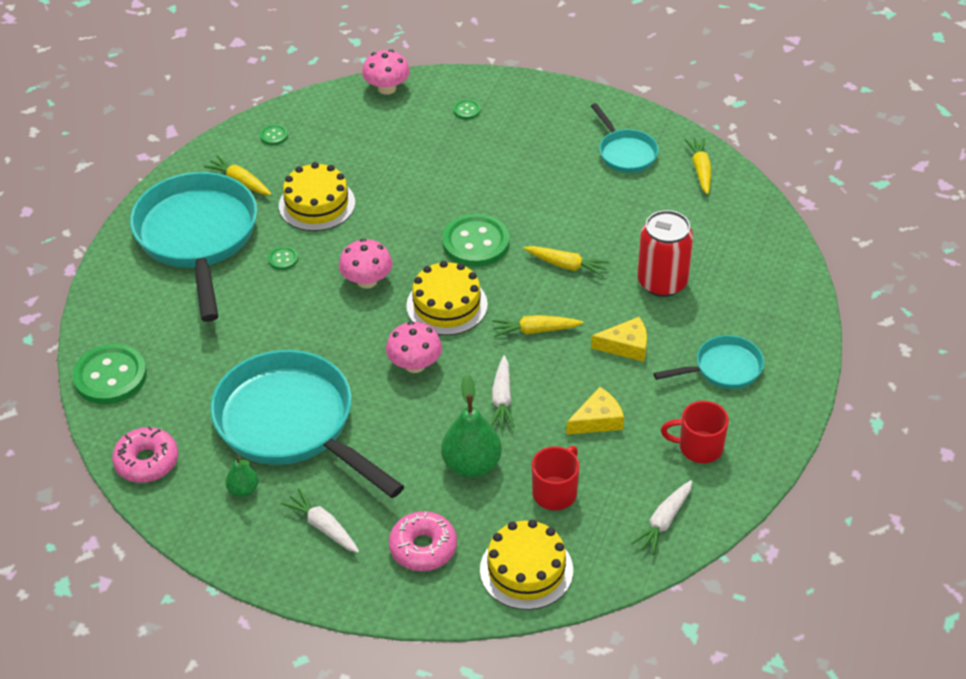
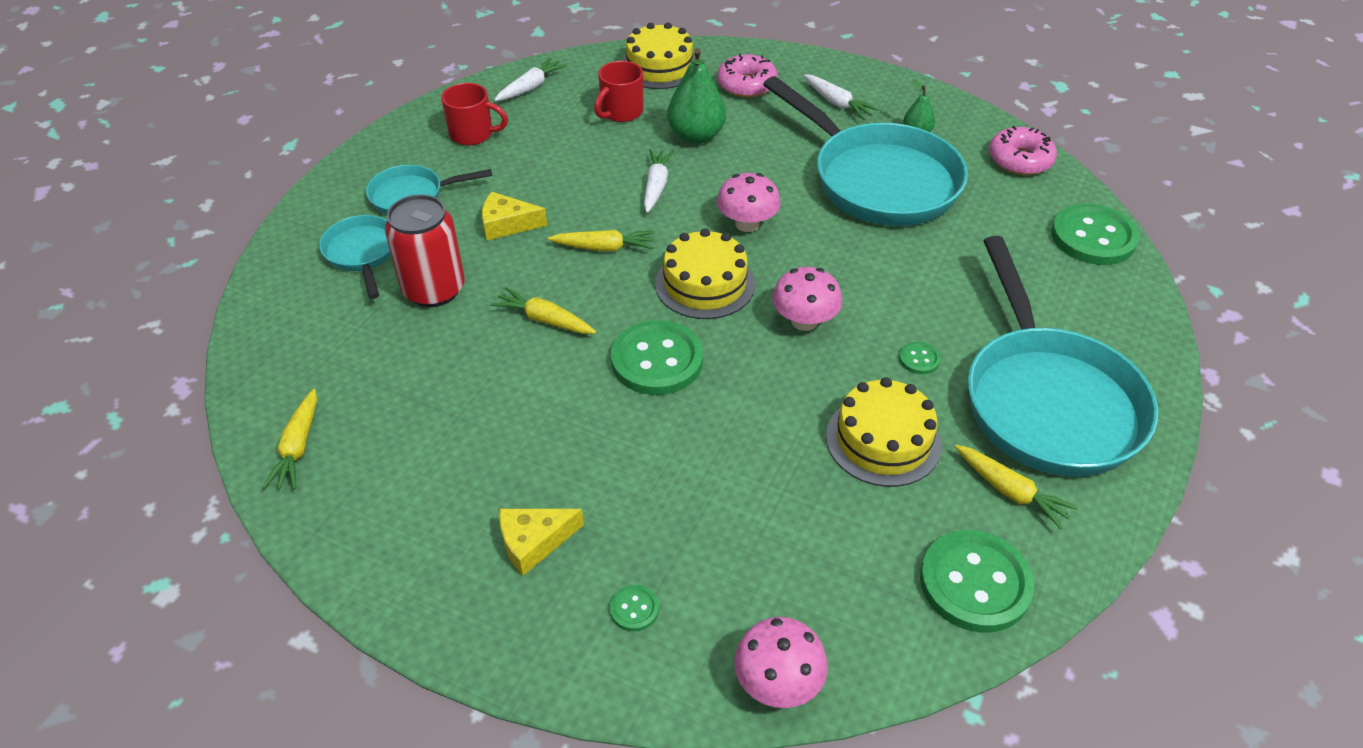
camera: 175 degrees left, 0 degrees up
(274, 136) = (975, 583): green button -> green button, size x2.27
(597, 420) = (563, 161): yellow cheese -> yellow cheese (534, 542)
(625, 153) = (396, 489): turquoise pan -> turquoise pan (362, 254)

